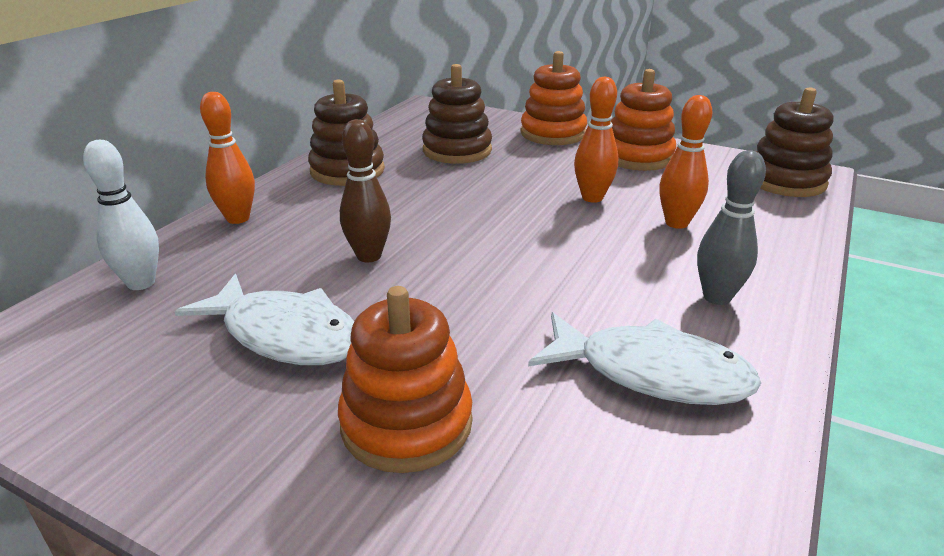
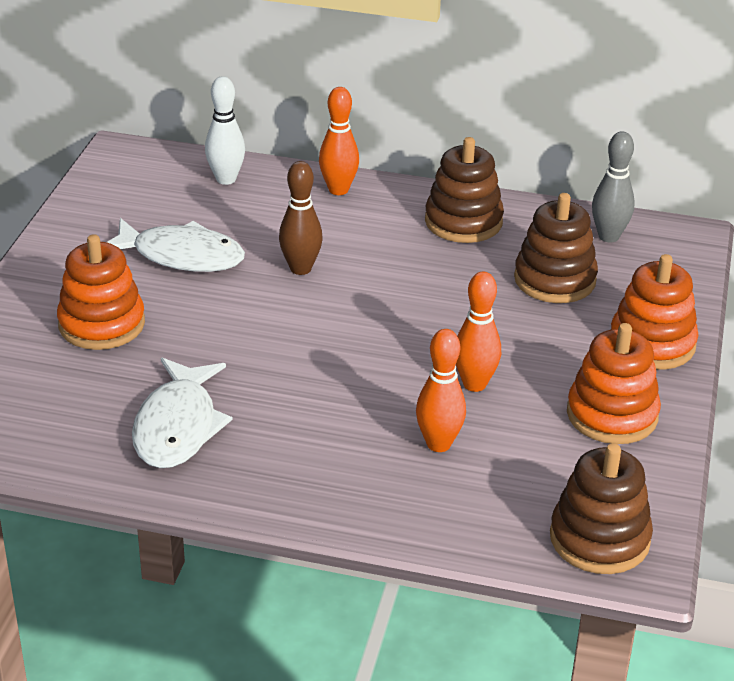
camera: 75 degrees right, 5 degrees up
(285, 334) = (181, 256): white fish -> white fish turned 90 degrees counterclockwise
(717, 297) = (297, 465): grey bowling pin -> grey bowling pin (608, 236)

